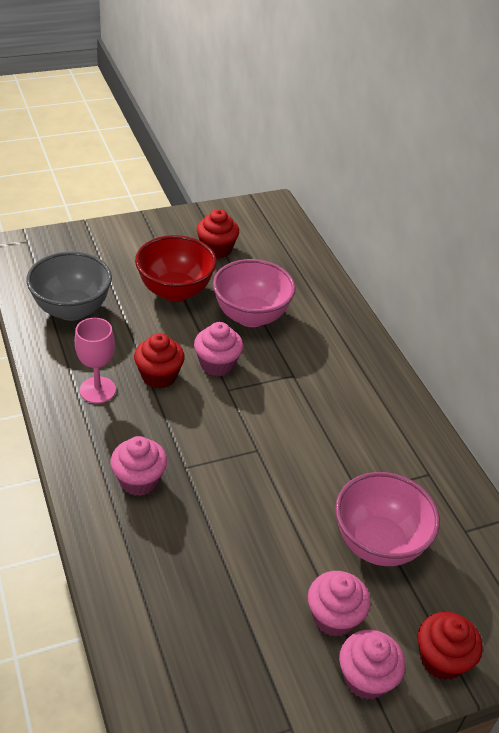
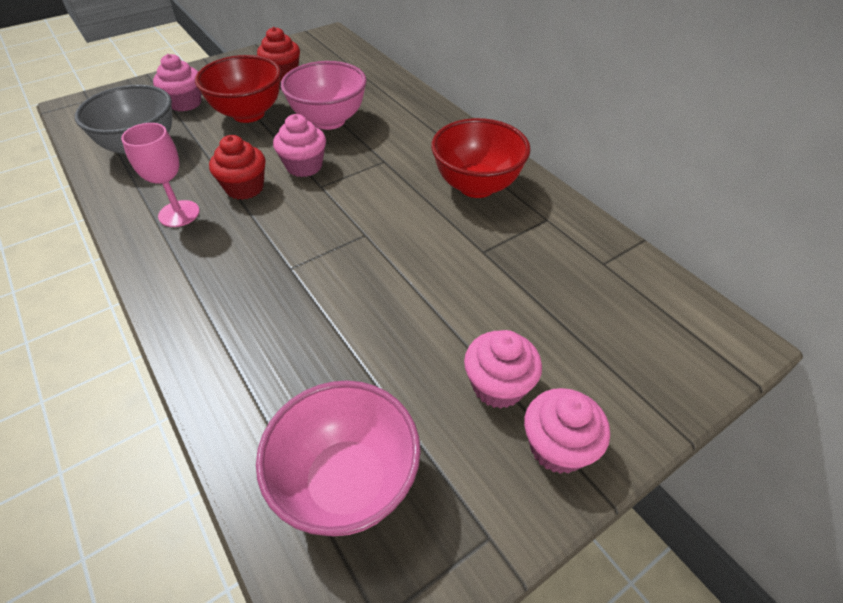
camera: 10 degrees left, 5 degrees up
(139, 480) = (240, 292): pink cupcake -> pink cupcake (185, 103)
(373, 423) = (476, 186): none -> red bowl
(378, 543) = (520, 296): pink bowl -> pink bowl (347, 483)
(442, 659) = (633, 402): red cupcake -> none

